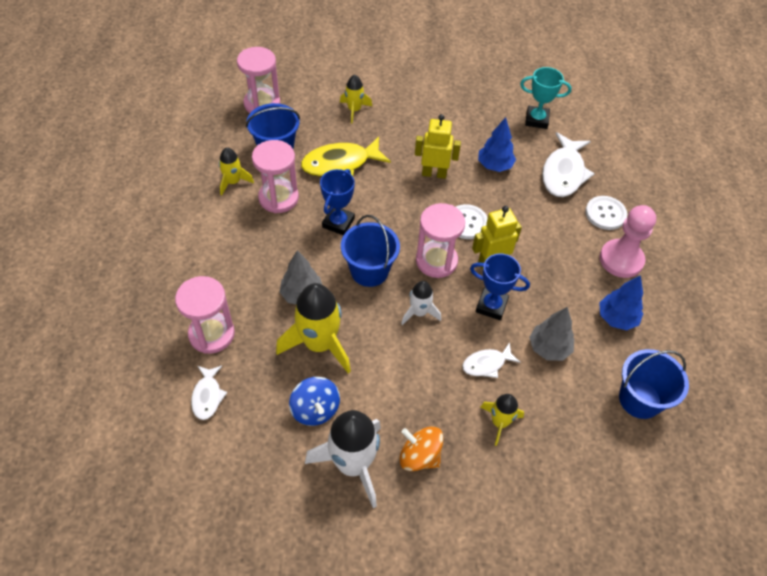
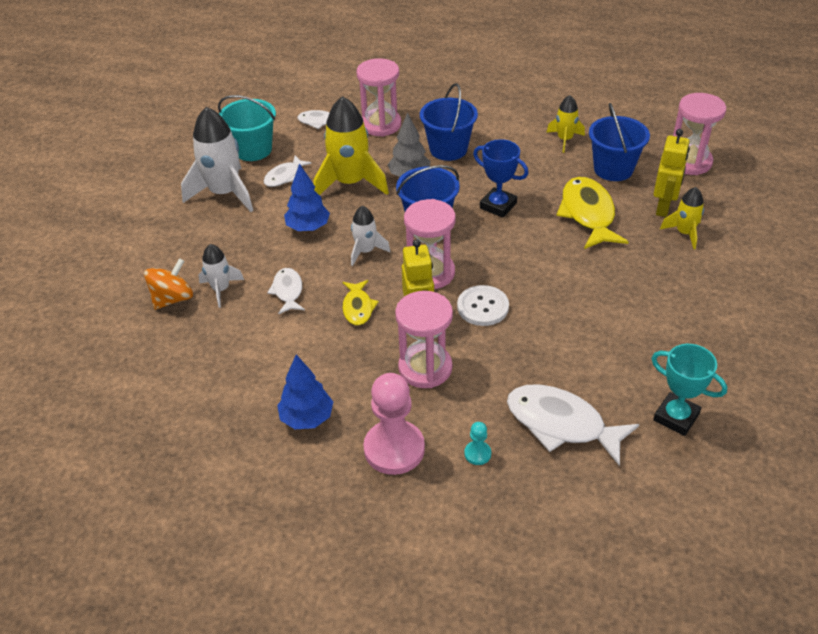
camera: 105 degrees right, 10 degrees down
(267, 457) = (253, 150): none -> turquoise bucket
(278, 198) = (539, 167): pink hourglass -> pink hourglass (425, 368)
(315, 409) = (284, 176): blue spinning top -> white fish
(419, 456) = (213, 232): orange spinning top -> orange spinning top (173, 299)
(434, 173) = (568, 290): yellow robot -> yellow robot (663, 207)
(491, 306) = (358, 308): blue trophy -> yellow fish
(494, 165) = (579, 350): blue tree -> blue tree (308, 227)
(499, 422) = (221, 289): yellow rocket -> white rocket
(536, 120) = (676, 417): turquoise trophy -> turquoise trophy turned 75 degrees counterclockwise
(549, 348) = (288, 345): grey tree -> none
(605, 214) = (477, 454): white button -> turquoise pawn
(639, 399) = (196, 409): blue bucket -> blue bucket (448, 149)

